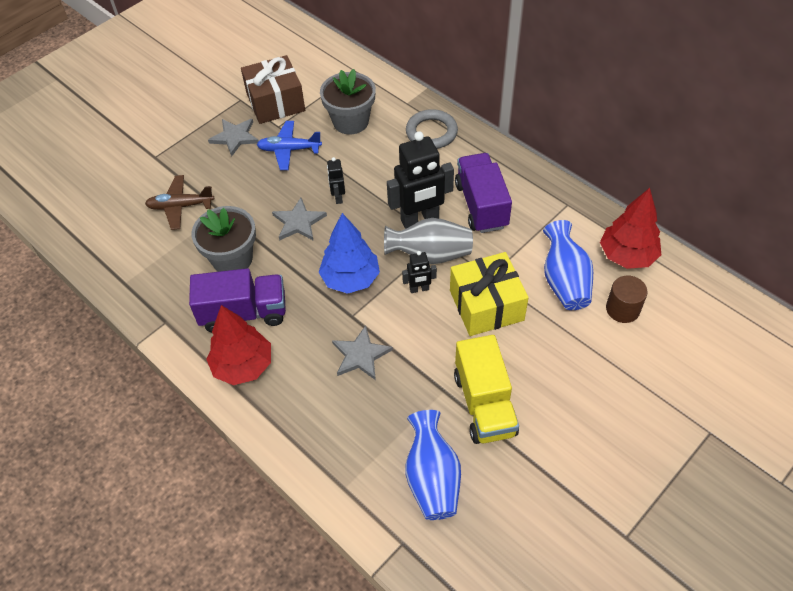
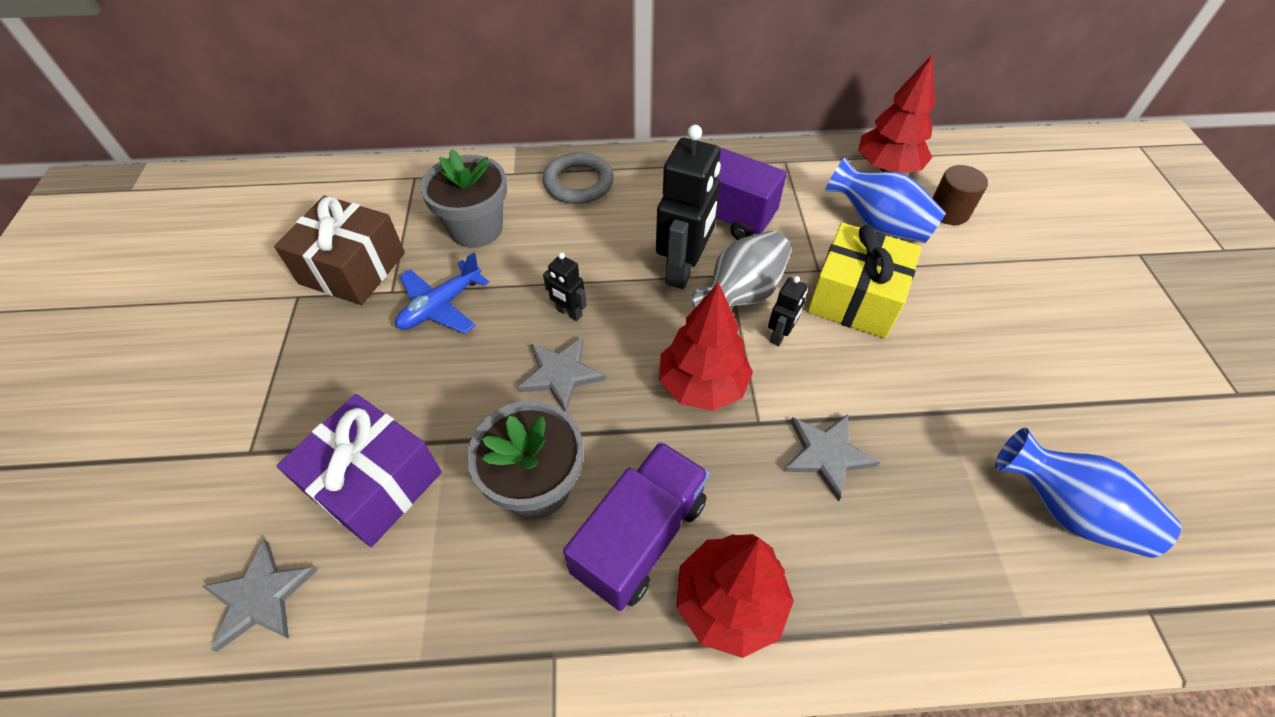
camera: 50 degrees left, 0 degrees up
(180, 206) = (375, 483): brown plane -> purple gift
(235, 137) = (347, 342): grey star -> grey star (260, 597)
(350, 279) = (702, 385): blue tree -> red tree
(484, 404) = (990, 389): yellow truck -> none

